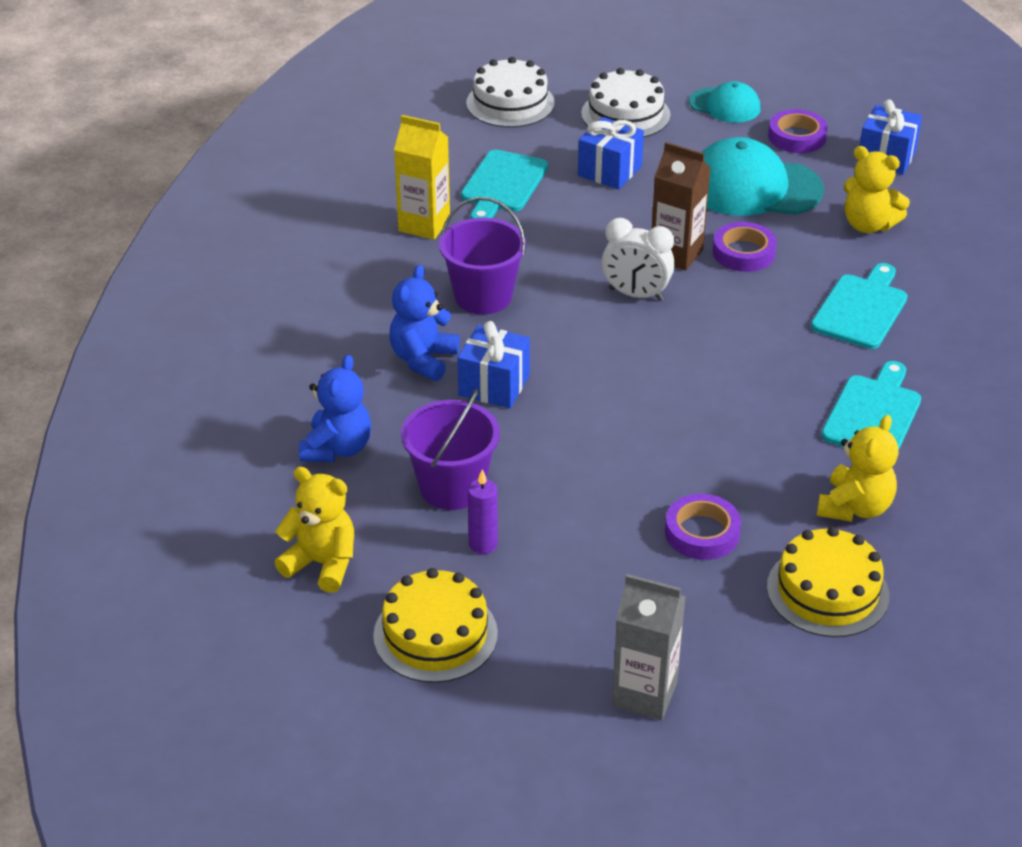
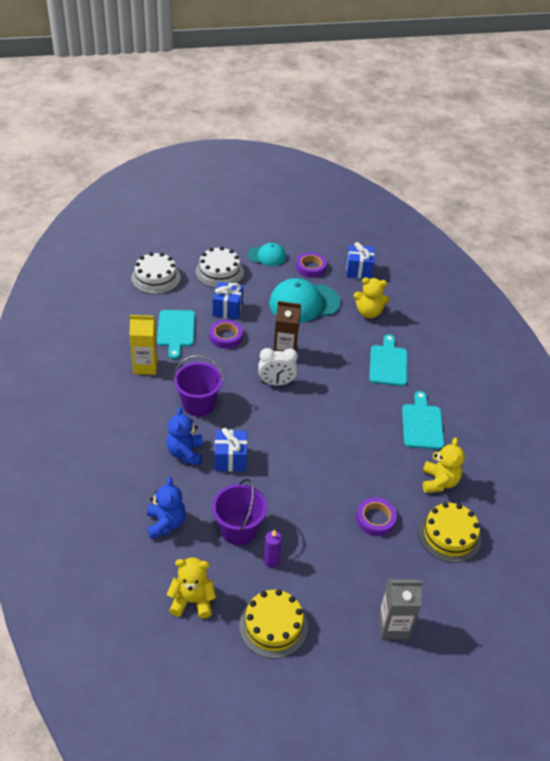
camera: 25 degrees left, 5 degrees up
(743, 252) = (317, 344): purple tape -> purple tape (226, 337)

